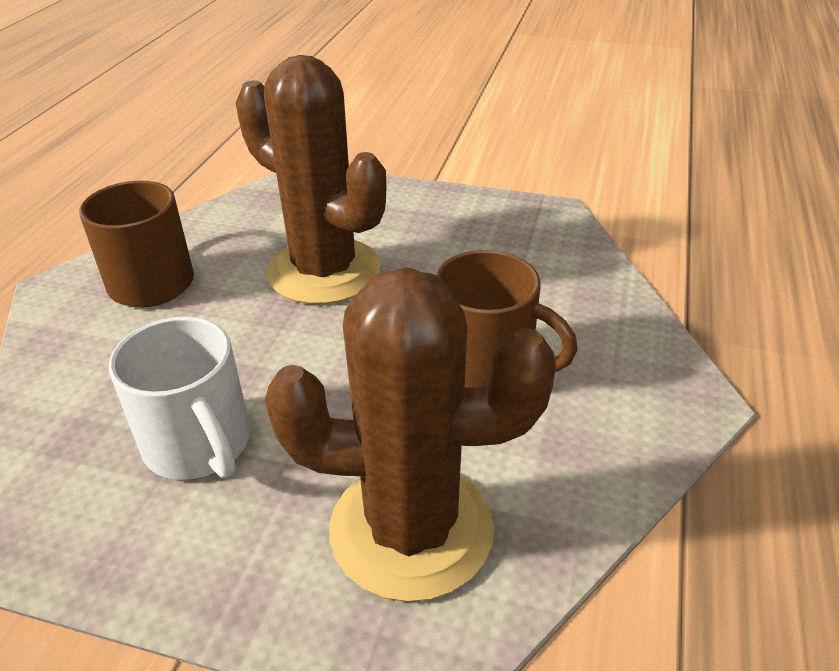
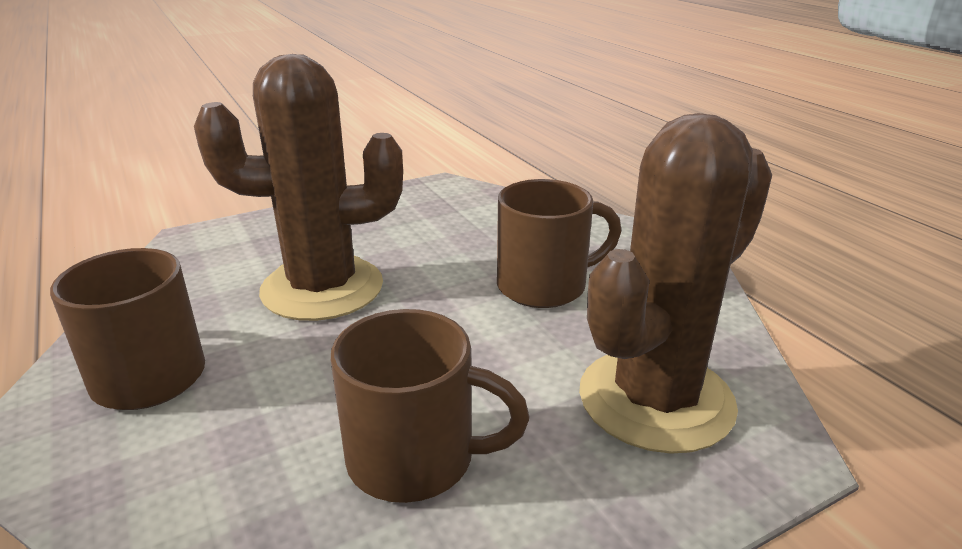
camera: 45 degrees left, 10 degrees down
(199, 445) = (416, 459): white mug -> brown mug

